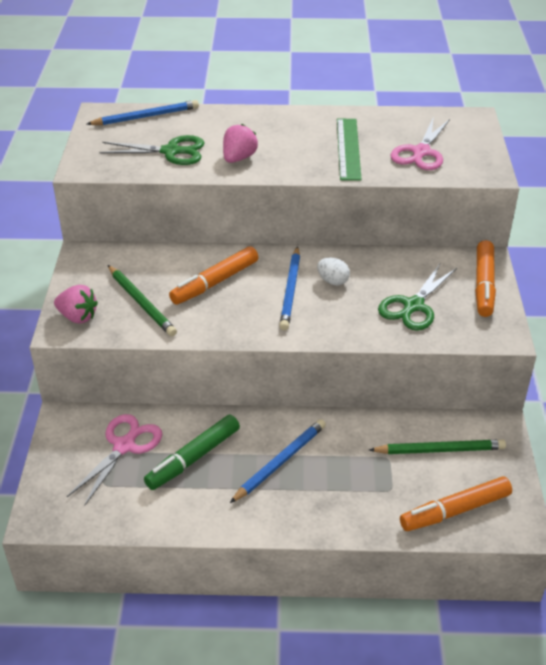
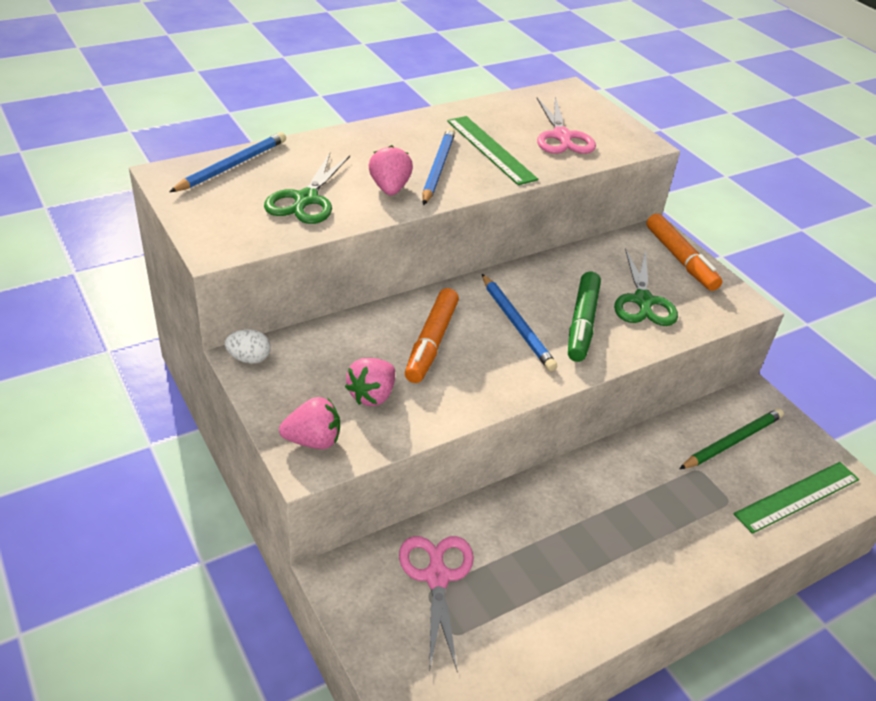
camera: 35 degrees left, 0 degrees up
(141, 303) = (372, 395): green pencil -> pink strawberry
(171, 151) = (306, 200): green scissors -> green scissors turned 135 degrees clockwise
(193, 458) = (522, 556): green marker -> green marker (582, 323)
(280, 462) = (609, 520): blue pencil -> blue pencil (438, 169)
(332, 281) = (547, 300): white egg -> white egg (249, 358)
(455, 511) = (797, 497): orange marker -> green ruler

